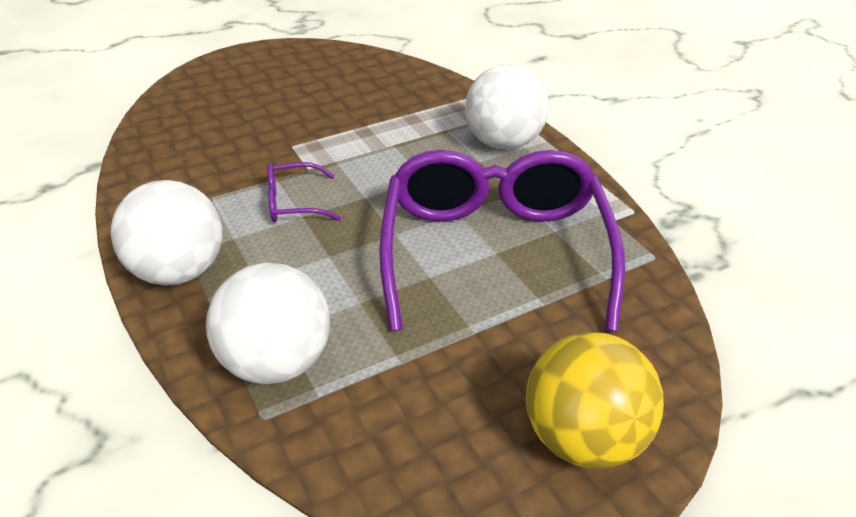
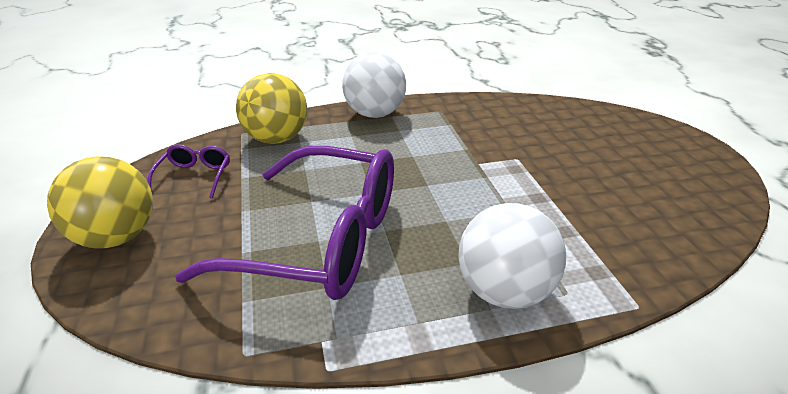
camera: 105 degrees right, 5 degrees down
(277, 362) = (276, 139): white ball -> yellow ball
(293, 203) = (431, 154): purple glasses -> purple glasses (195, 176)

